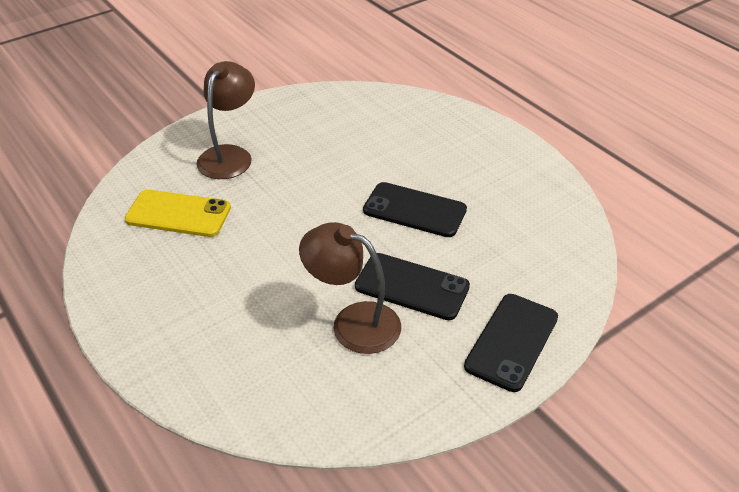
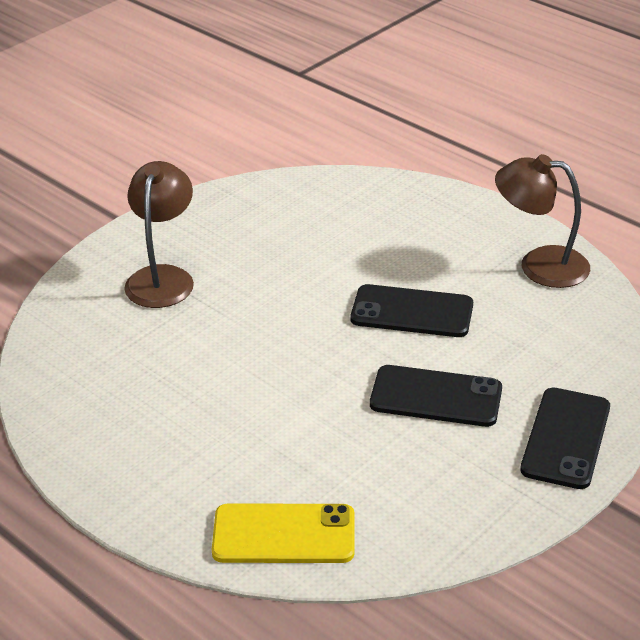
camera: 10 degrees left, 5 degrees down
(178, 214) = (126, 355): yellow phone -> yellow phone (284, 535)
(353, 322) = (381, 444): brown lamp -> brown lamp (539, 265)

